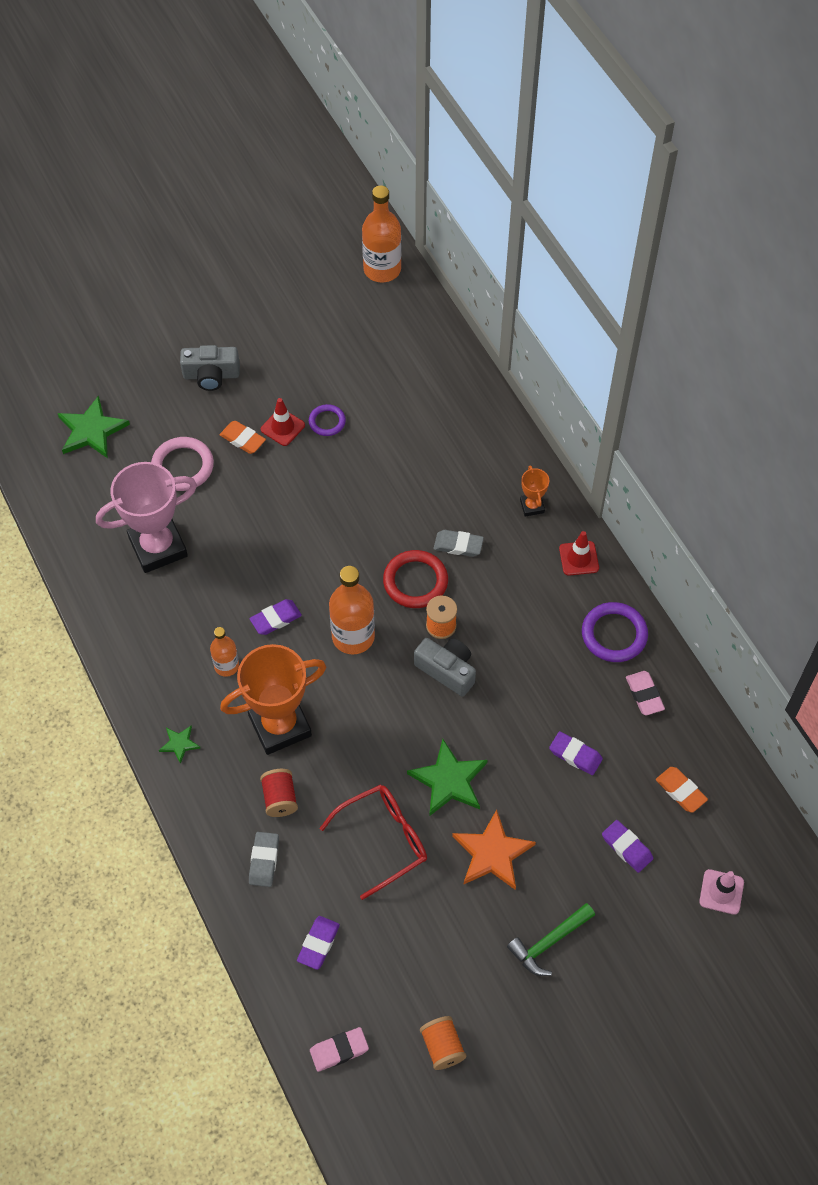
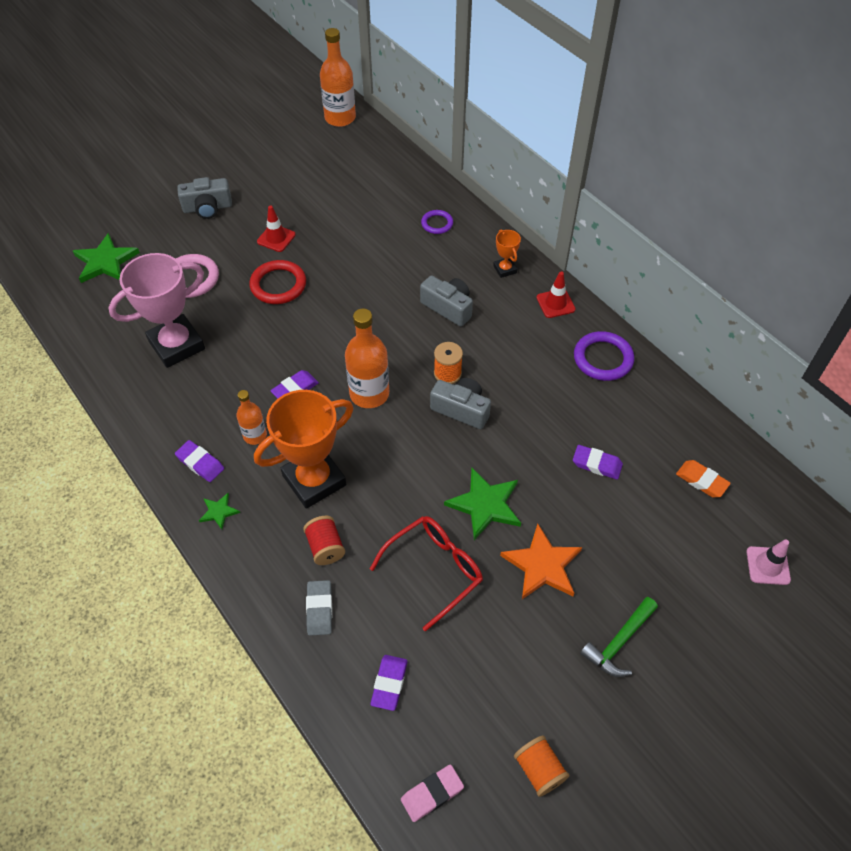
camera: 10 degrees left, 5 degrees down
(243, 439) = (242, 251): orange eraser -> none
(327, 422) = (314, 229): purple ring -> purple ring (437, 224)
(415, 581) = (416, 341): red ring -> red ring (278, 285)
(458, 545) = (448, 307): grey eraser -> grey camera
(627, 847) = (667, 539): purple eraser -> purple eraser (200, 463)
(644, 695) = (644, 404): pink eraser -> none

